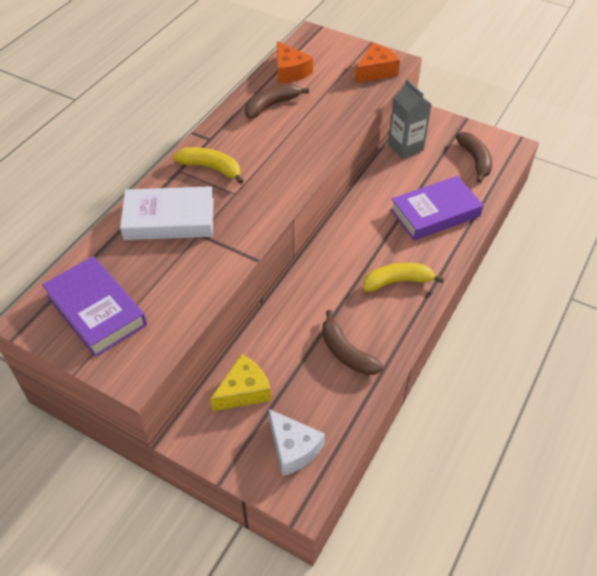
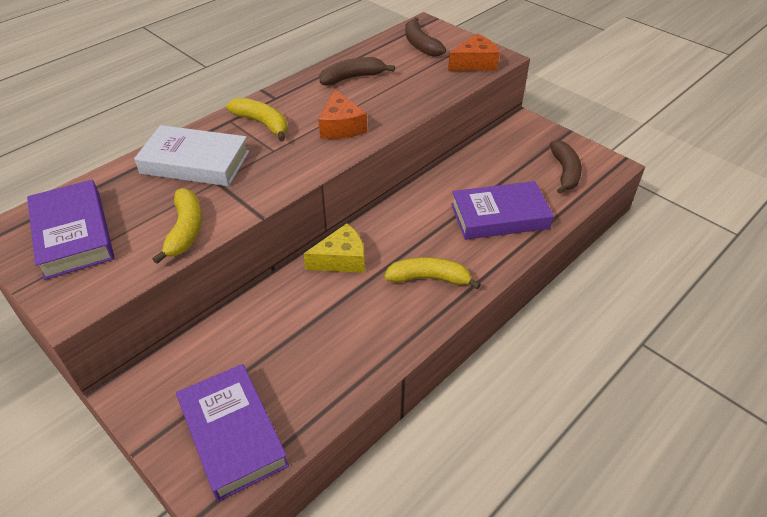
camera: 15 degrees right, 5 degrees down
(195, 285) = (185, 230): none -> yellow banana
(244, 391) = (210, 358): yellow cheese -> yellow cheese (341, 259)
(290, 72) = (386, 52): orange cheese -> orange cheese (341, 126)
(293, 448) = (232, 434): white cheese -> purple book
(346, 352) = (339, 341): brown banana -> brown banana (420, 45)
(405, 147) = (493, 147): grey carton -> none

